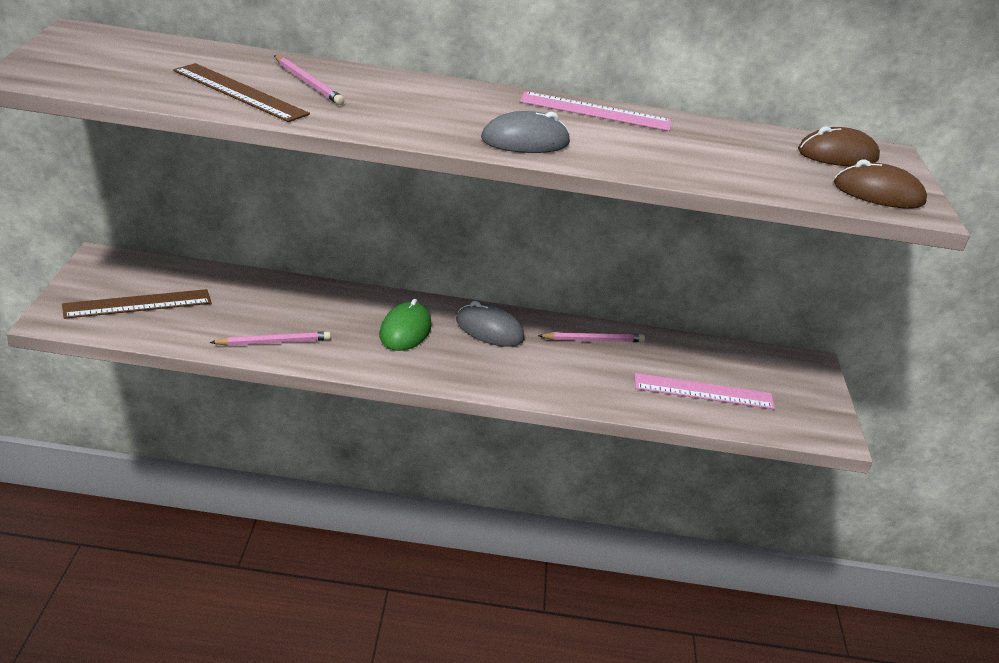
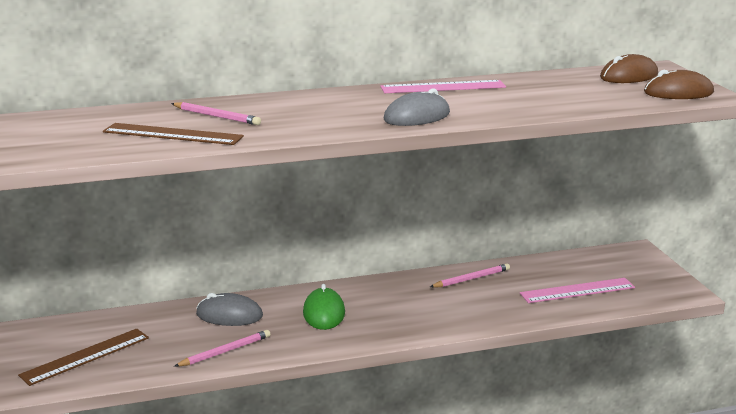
camera: 15 degrees left, 10 degrees down
(489, 330) = (388, 294): grey mouse -> grey mouse (229, 315)

